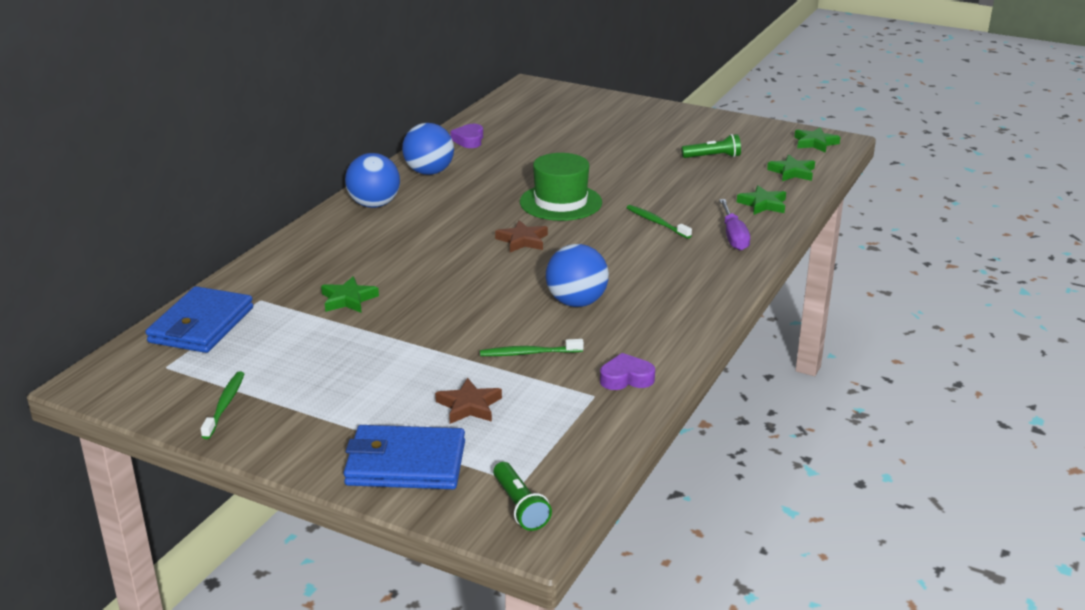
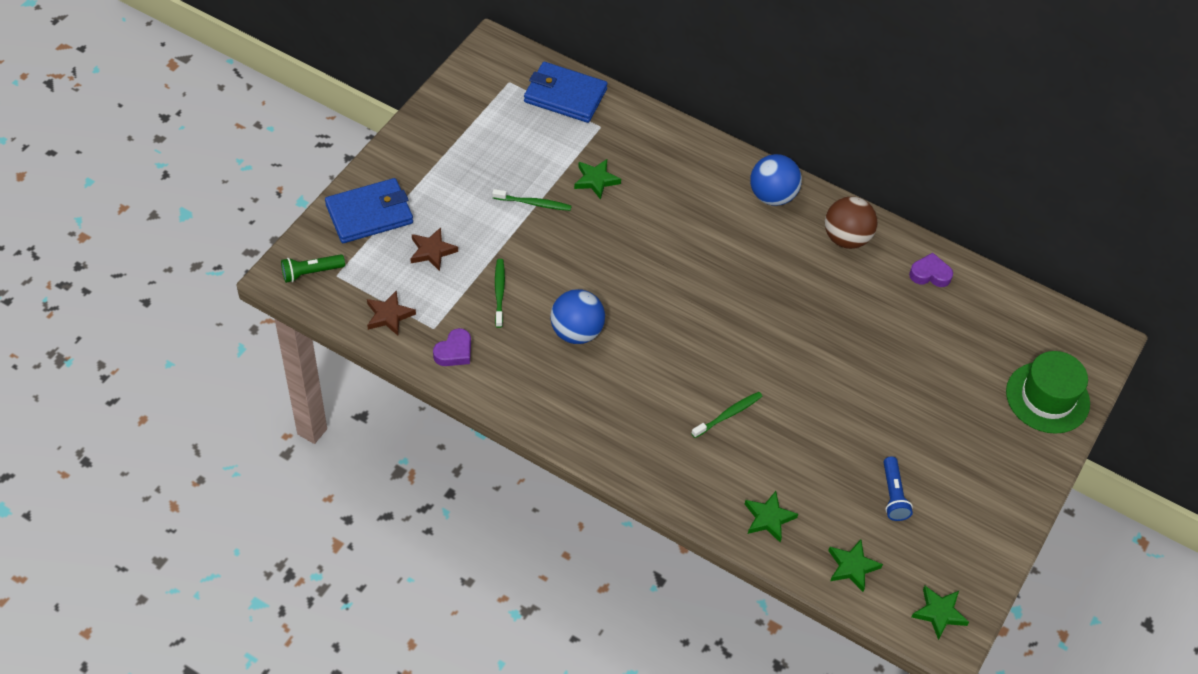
camera: 90 degrees right, 25 degrees up
(225, 405) = (455, 117): green toothbrush -> green toothbrush (533, 203)
(405, 463) = (369, 214): blue wallet -> blue wallet turned 60 degrees clockwise
(429, 172) = (846, 238): blue ball -> brown ball
(522, 240) = (694, 303): brown star -> brown star (389, 315)
(560, 202) = (775, 340): green hat -> green hat (1047, 397)
(626, 378) = (454, 352): purple heart -> purple heart turned 45 degrees clockwise
(713, 157) = (893, 495): green flashlight -> blue flashlight
(733, 236) = (695, 475): purple screwdriver -> none

